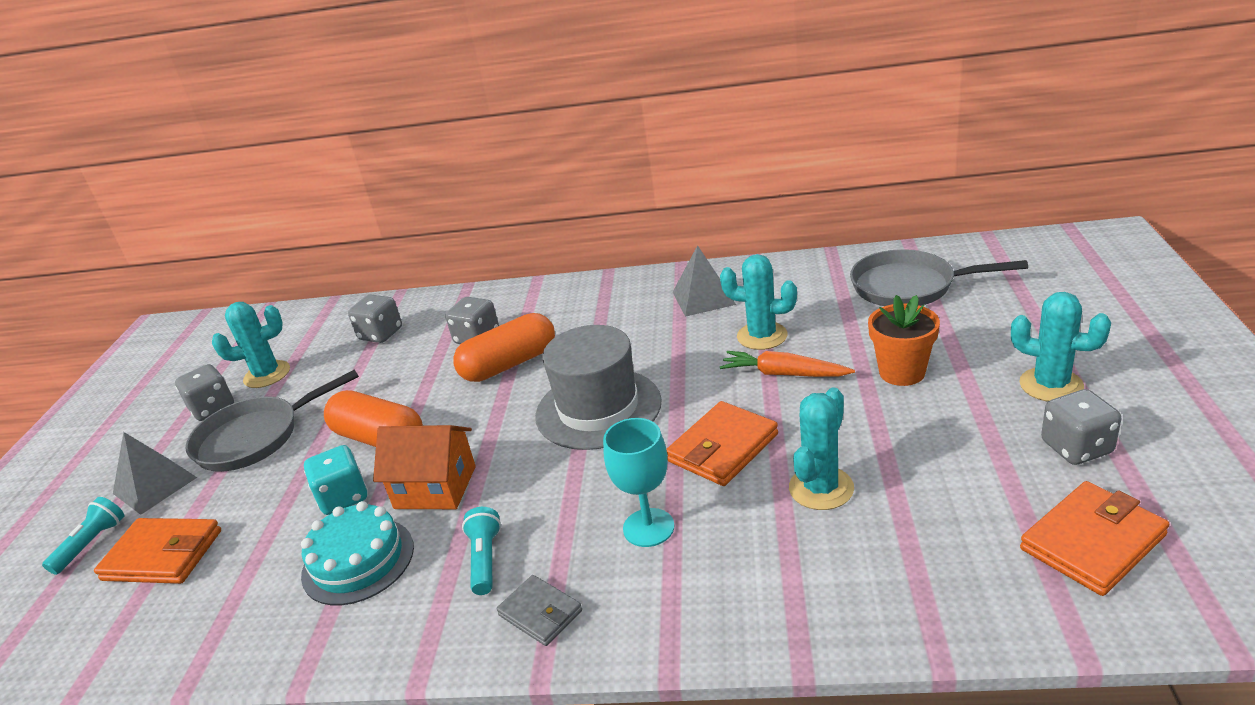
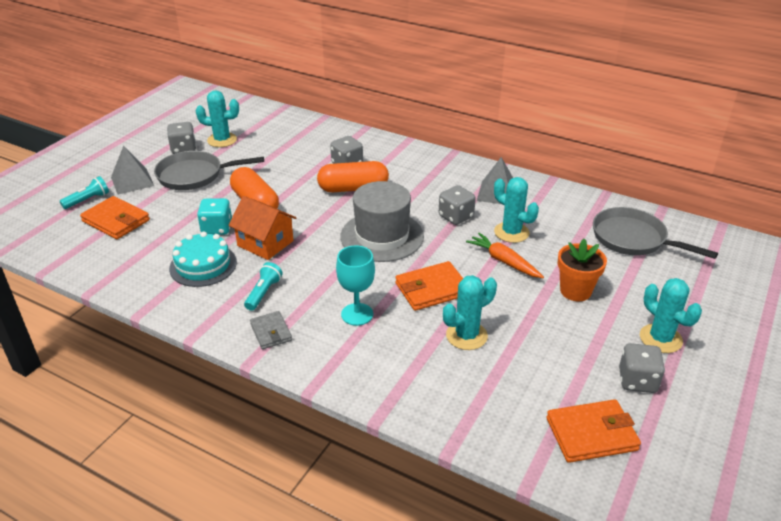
camera: 20 degrees right, 5 degrees up
(381, 334) = (296, 140): grey dice -> grey dice (456, 217)

